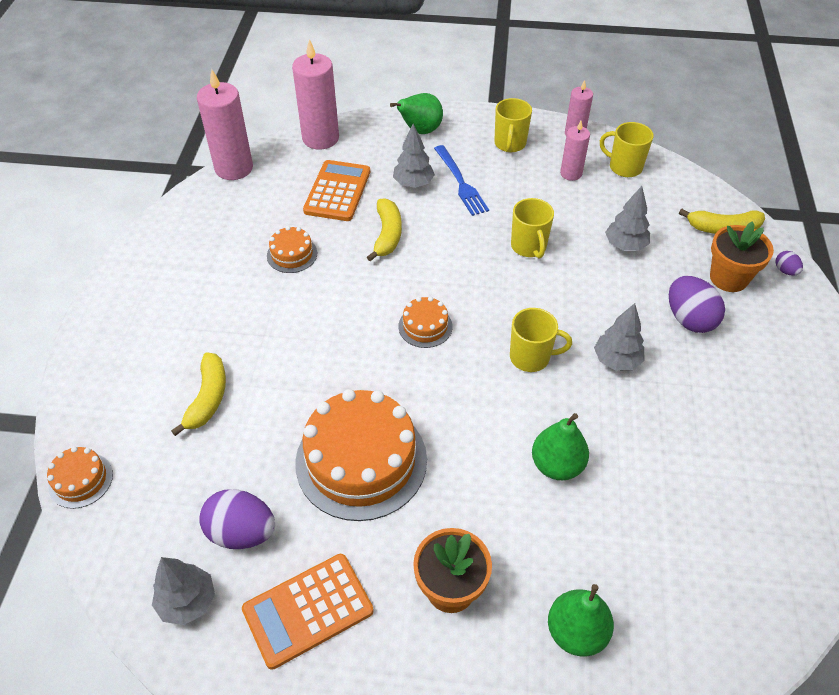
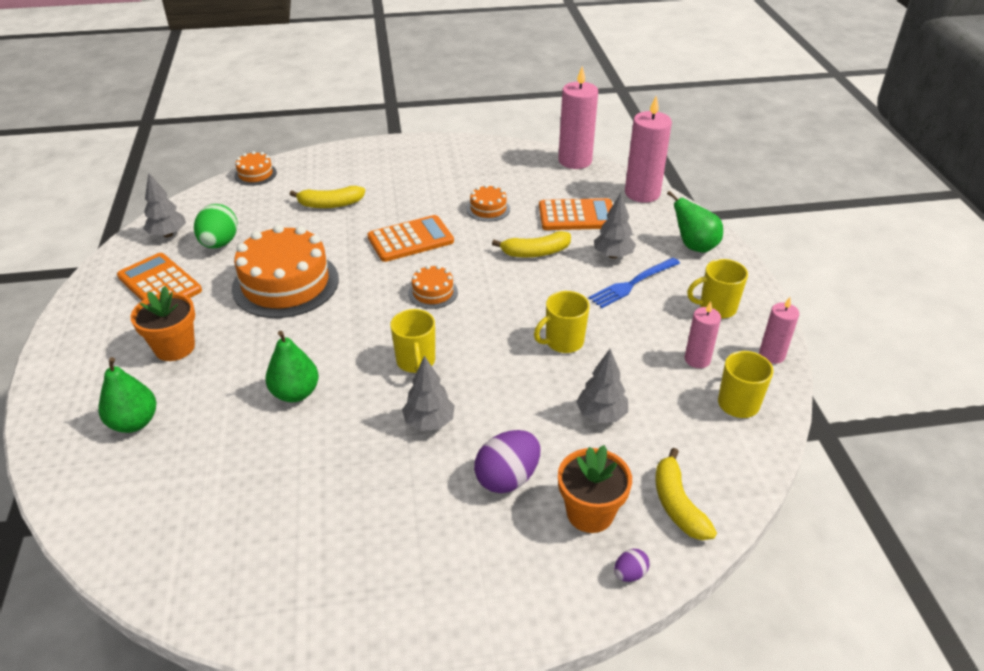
camera: 75 degrees right, 10 degrees down
(242, 532) = (219, 243): purple egg -> green egg
(321, 330) = (410, 239): none -> orange calculator

